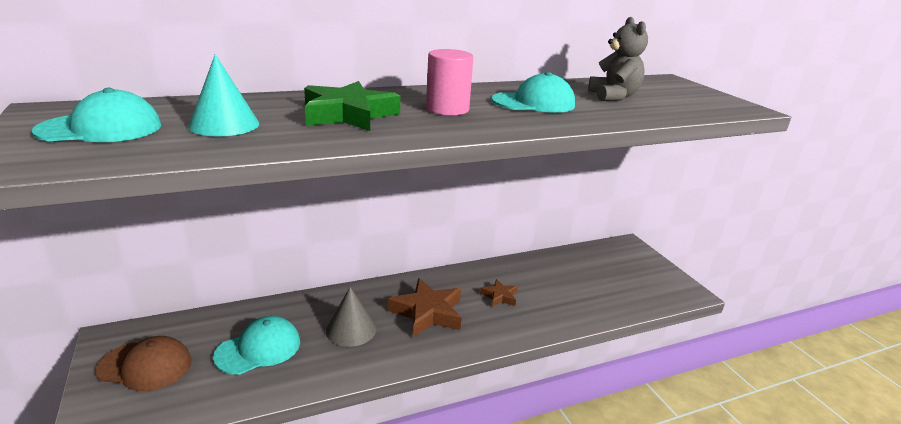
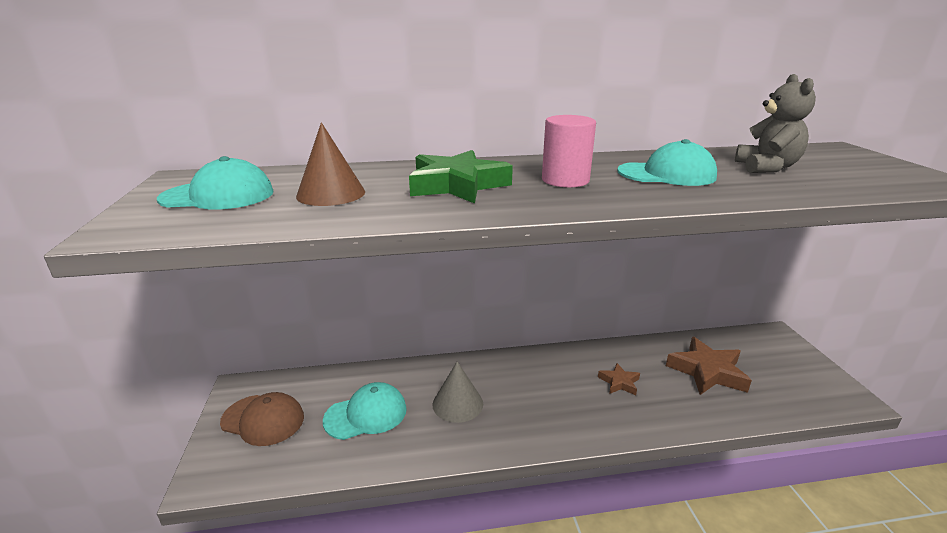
camera: 15 degrees right, 0 degrees up
(224, 124) = (331, 194): turquoise cone -> brown cone
(428, 313) = (539, 393): brown star -> brown star (707, 371)

